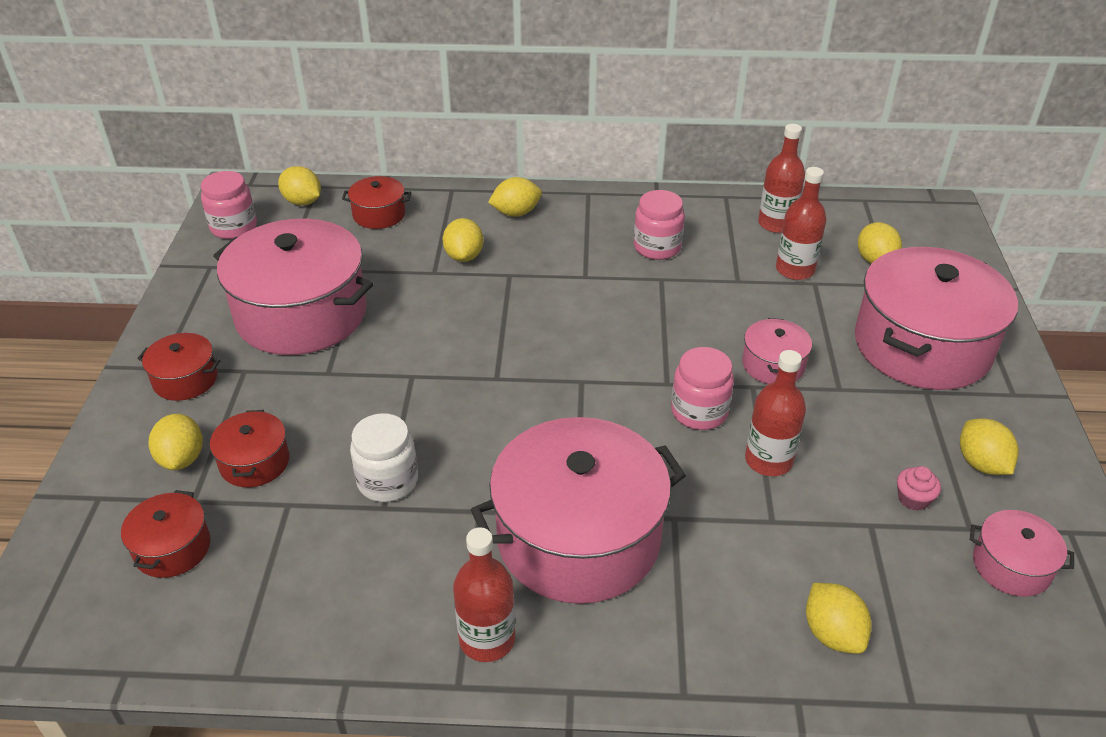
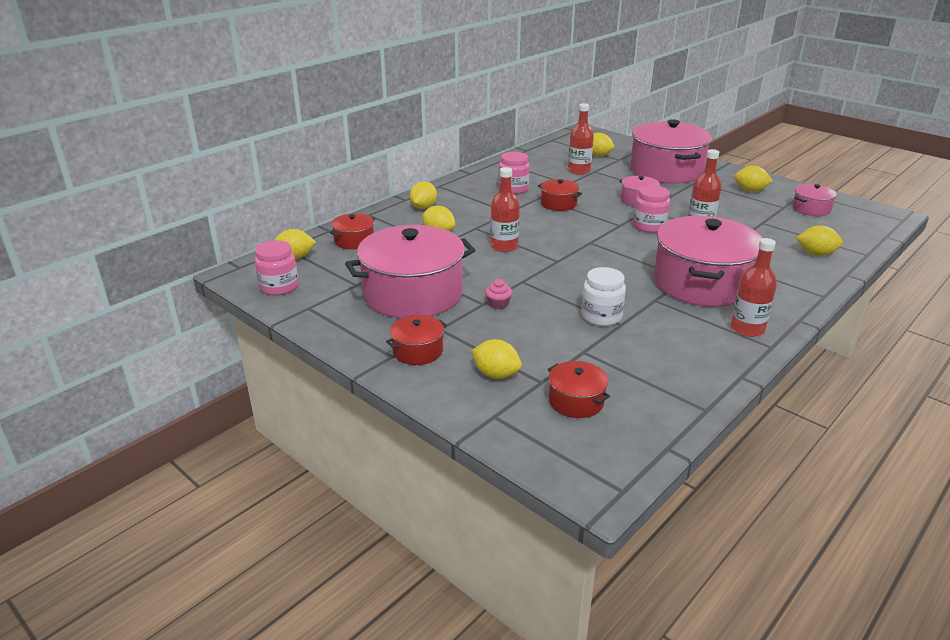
camera: 50 degrees left, 10 degrees down
(254, 462) = (532, 351): red pot -> red pot (558, 204)
(776, 224) = (539, 161): red bottle -> red bottle (504, 246)
(913, 499) = (756, 209): pink cupcake -> pink cupcake (498, 304)

